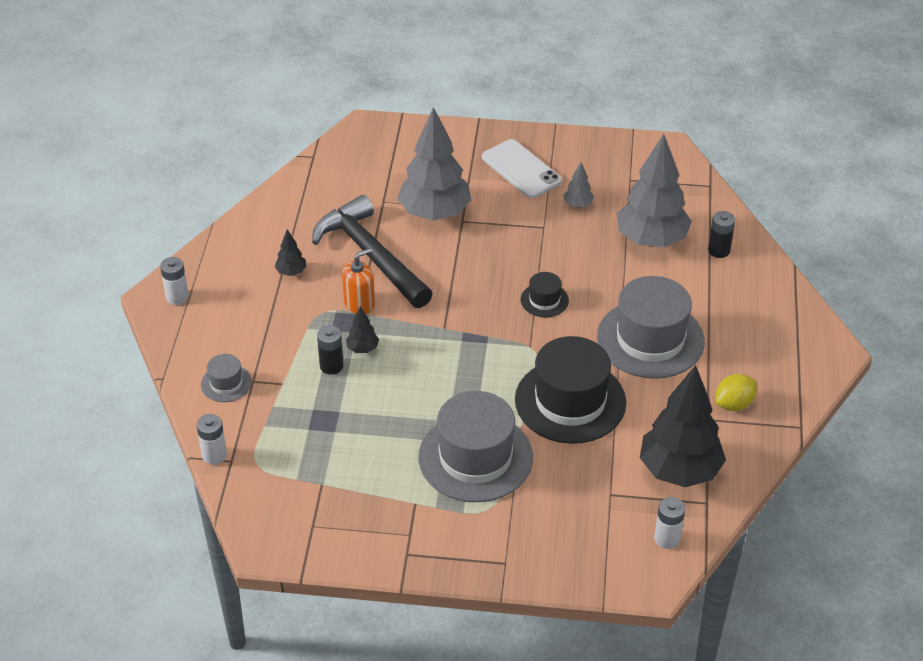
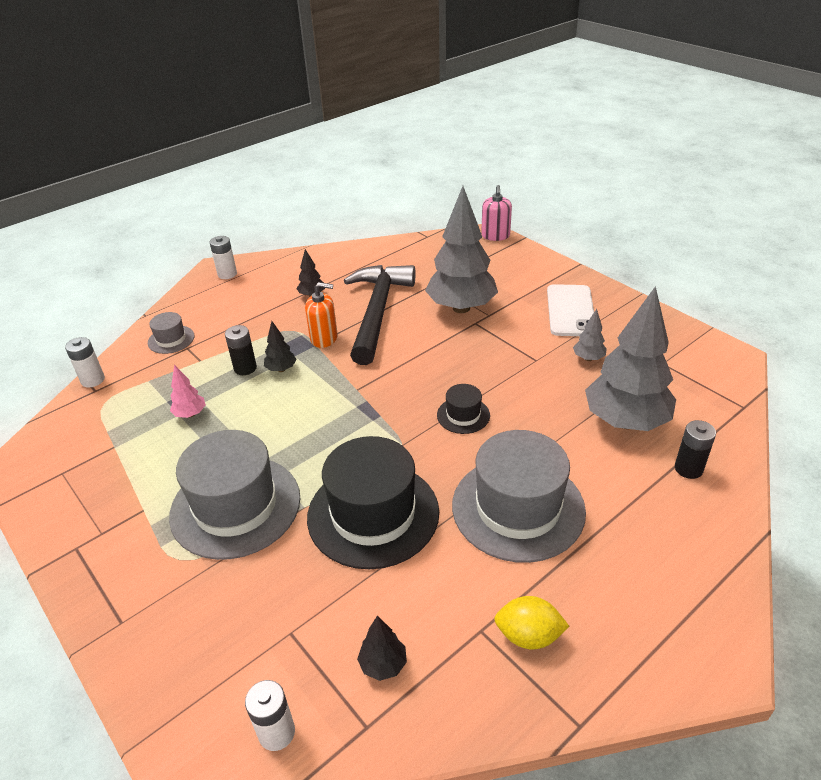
camera: 45 degrees right, 5 degrees down
(344, 425) = (190, 414): none -> pink tree
(375, 124) = (495, 236): none -> pink soap dispenser
(679, 471) = (383, 665): black tree -> black tree, size x0.42

